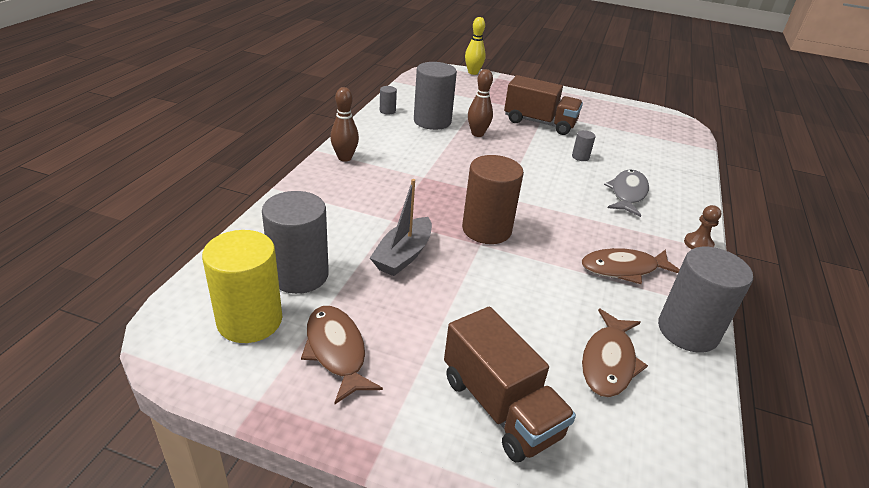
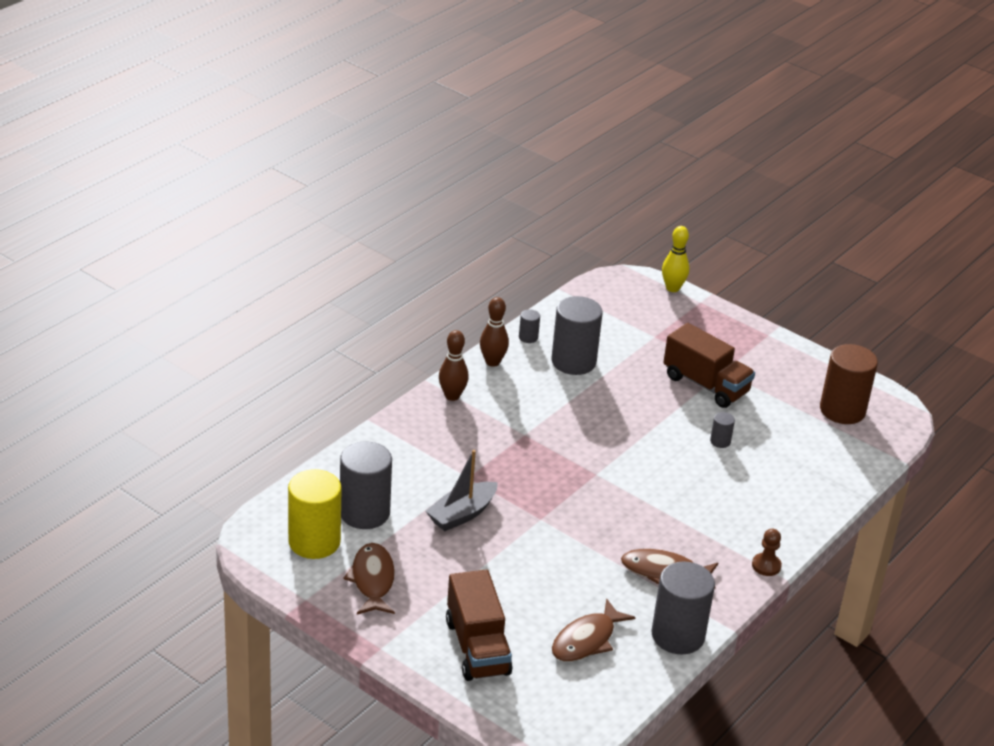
camera: 20 degrees right, 0 degrees up
(477, 134) = (617, 388): brown bowling pin -> brown bowling pin (492, 362)
(486, 230) = (555, 506): brown cylinder -> brown cylinder (842, 410)
(627, 193) = (738, 497): grey fish -> none

